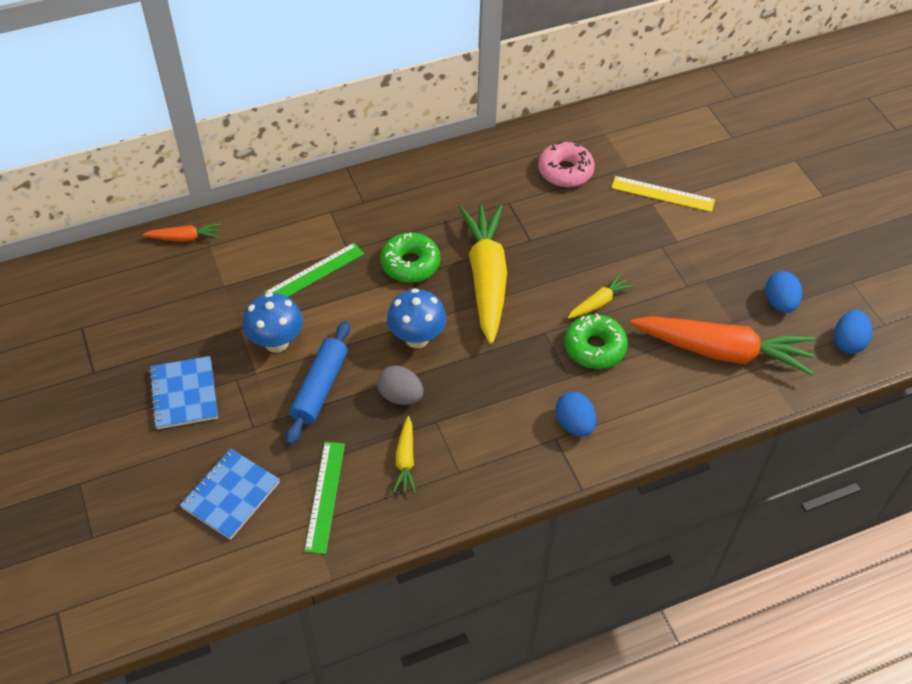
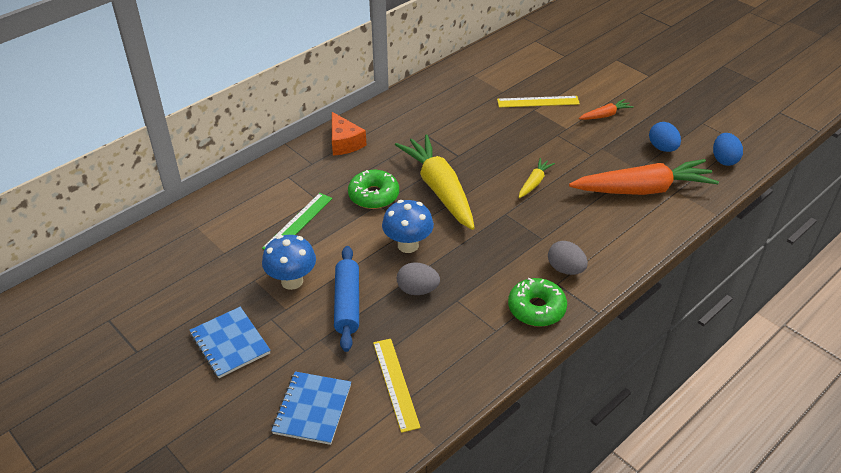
camera: 20 degrees left, 10 degrees down
(184, 238) = (171, 227): orange carrot -> orange carrot (605, 115)
(325, 496) = (396, 383): green ruler -> yellow ruler
(405, 460) = (448, 335): yellow carrot -> none
(411, 185) = (344, 143): none -> orange cheese
(565, 171) = (458, 105): pink donut -> none
(574, 424) = (565, 269): blue egg -> grey egg
(594, 347) = (549, 213): green donut -> green donut (536, 308)

